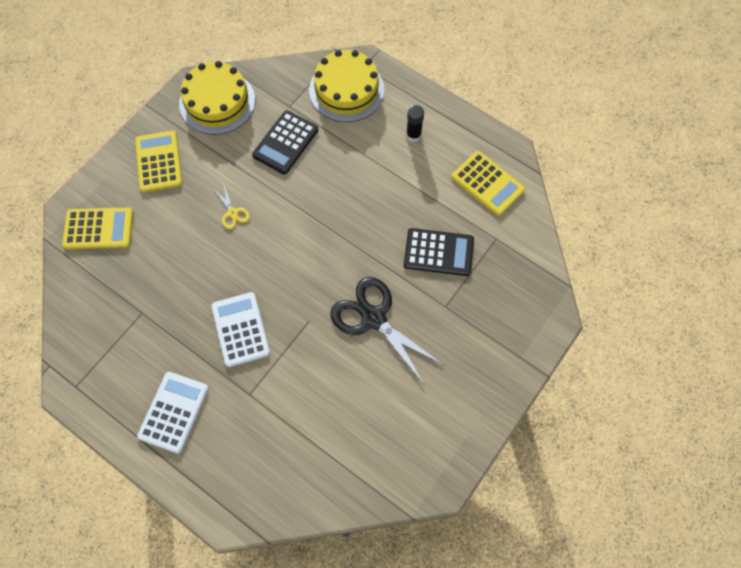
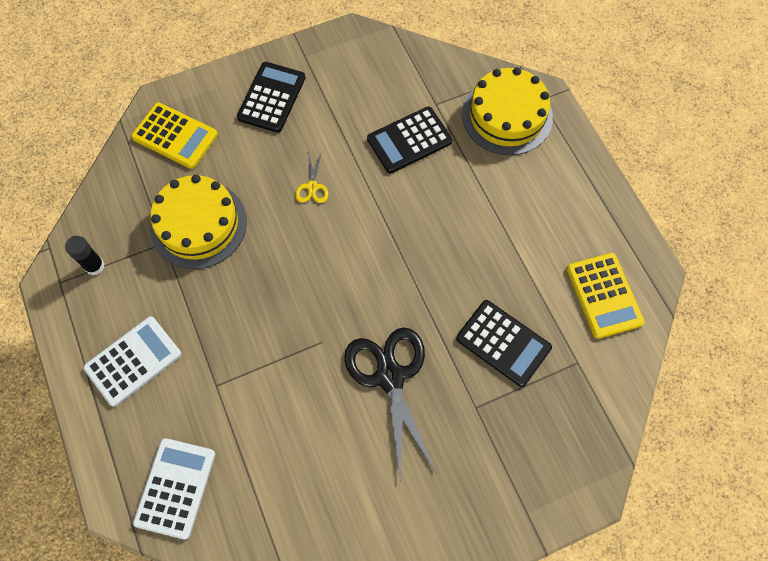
camera: 30 degrees right, 0 degrees up
(159, 162) = (271, 97): yellow calculator -> black calculator
(217, 102) = (365, 64): yellow cake -> yellow cake (198, 224)
(240, 329) = (247, 312): white calculator -> white calculator (175, 488)
(413, 135) = (551, 200): black glue stick -> black glue stick (94, 266)

